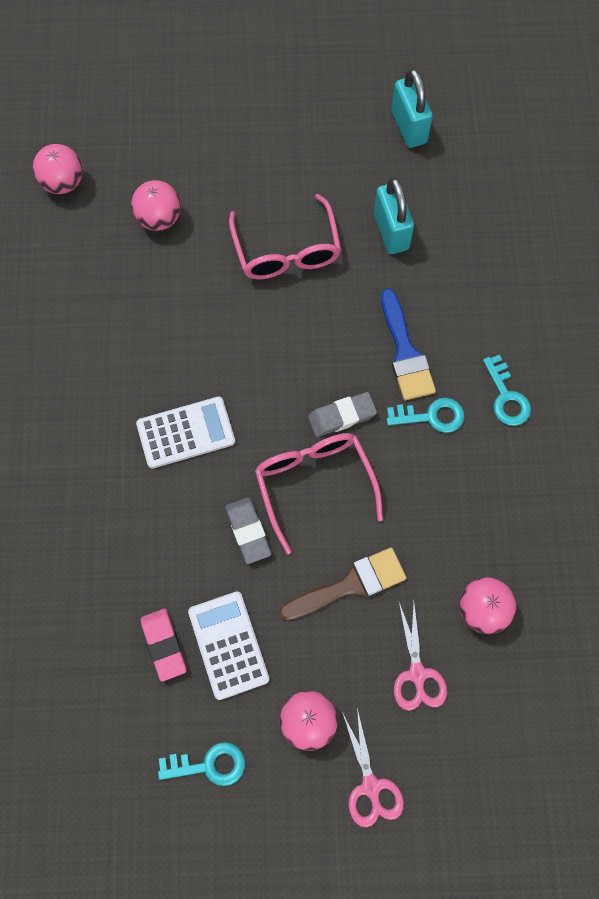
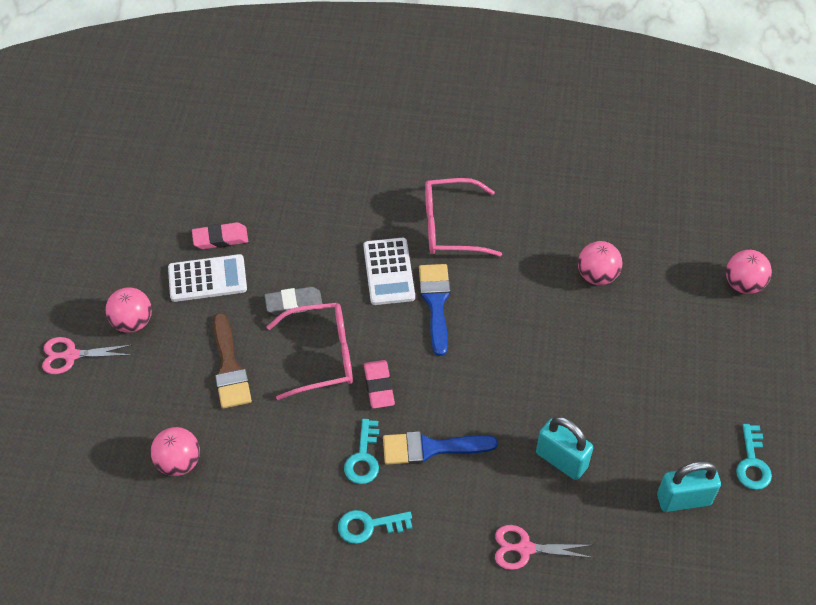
camera: 100 degrees right, 15 degrees down
(63, 183) = (641, 210): pink ball -> pink ball (743, 284)
(209, 765) = (125, 256): turquoise key -> turquoise key (752, 463)
(221, 375) = (435, 303): none -> blue brush
(286, 251) = (551, 369): pink glasses -> pink glasses (450, 226)
(342, 416) = (379, 386): grey eraser -> pink eraser
(391, 231) = (561, 460): turquoise padlock -> turquoise padlock turned 45 degrees clockwise
(417, 674) = (143, 403): pink scissors -> pink scissors (525, 548)

